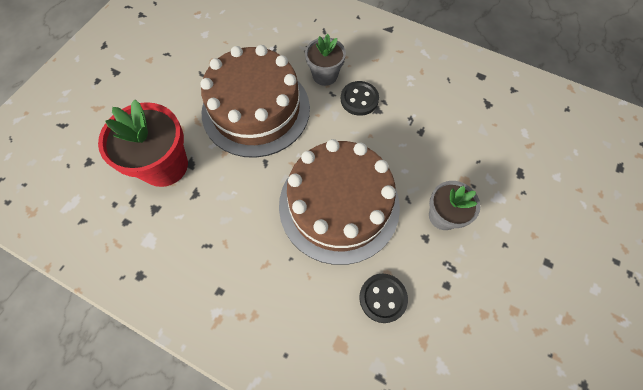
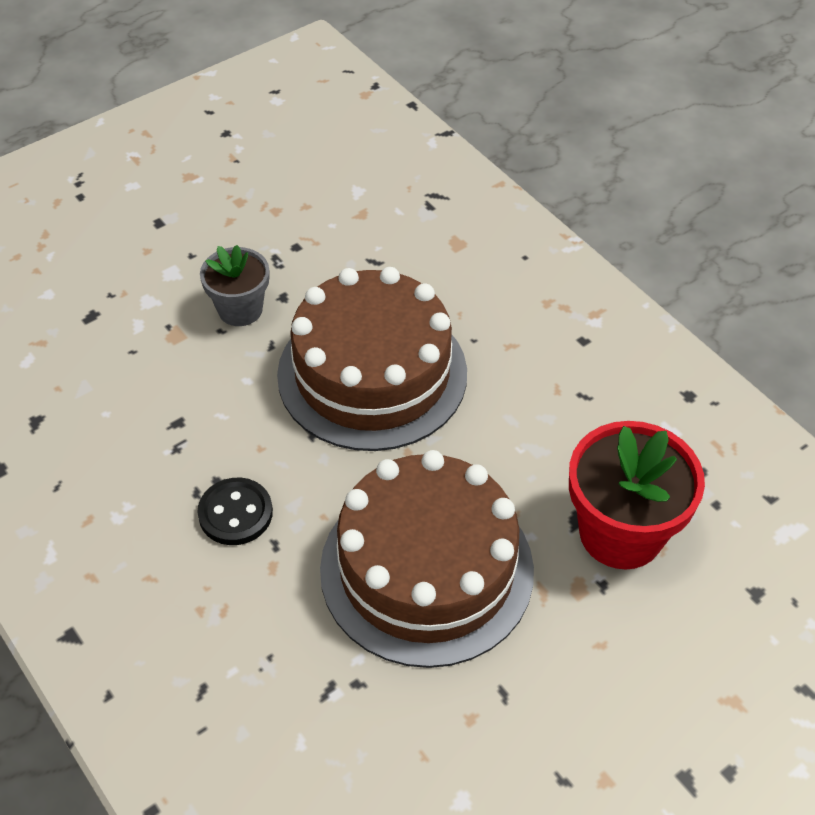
camera: 155 degrees left, 15 degrees down
(325, 75) = (265, 585): grey flower pot -> none
(383, 298) = (381, 262): black button -> none

